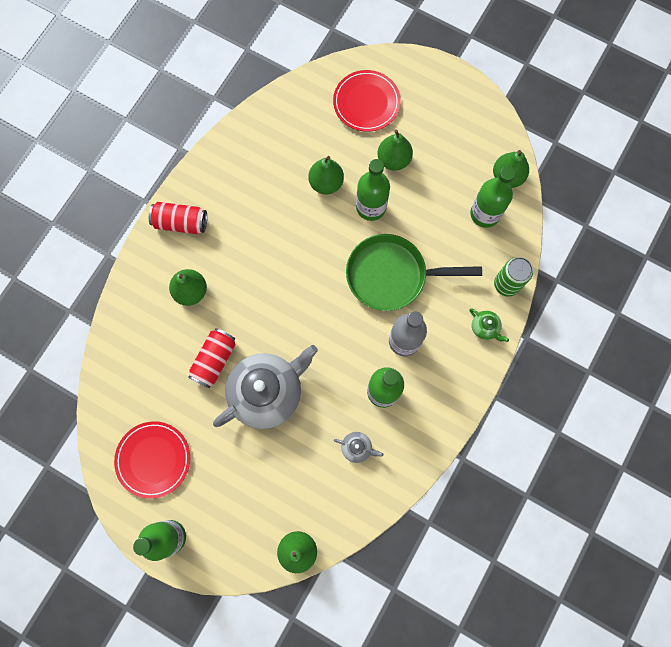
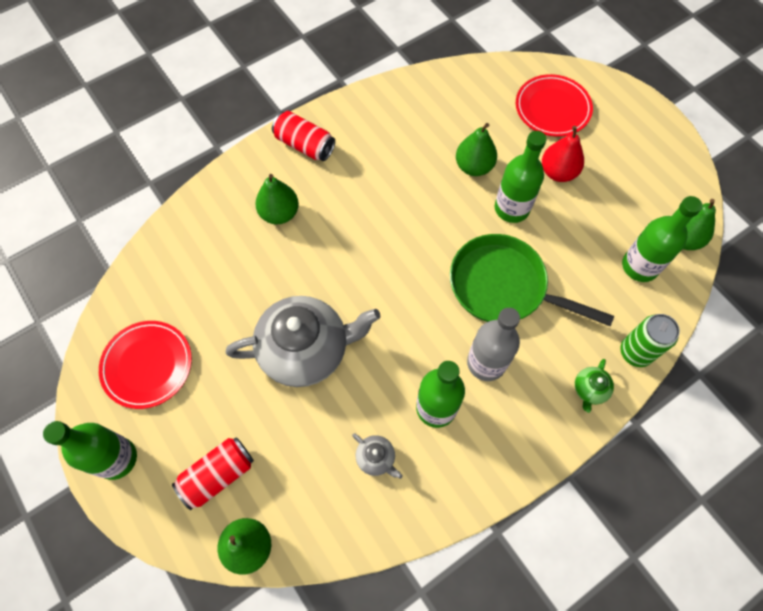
camera: 25 degrees right, 10 degrees down
(214, 360) = (267, 291): red can -> red can (218, 475)
(393, 160) = (558, 172): green pear -> red pear
(485, 328) = (589, 389): green teapot -> green teapot turned 45 degrees clockwise

